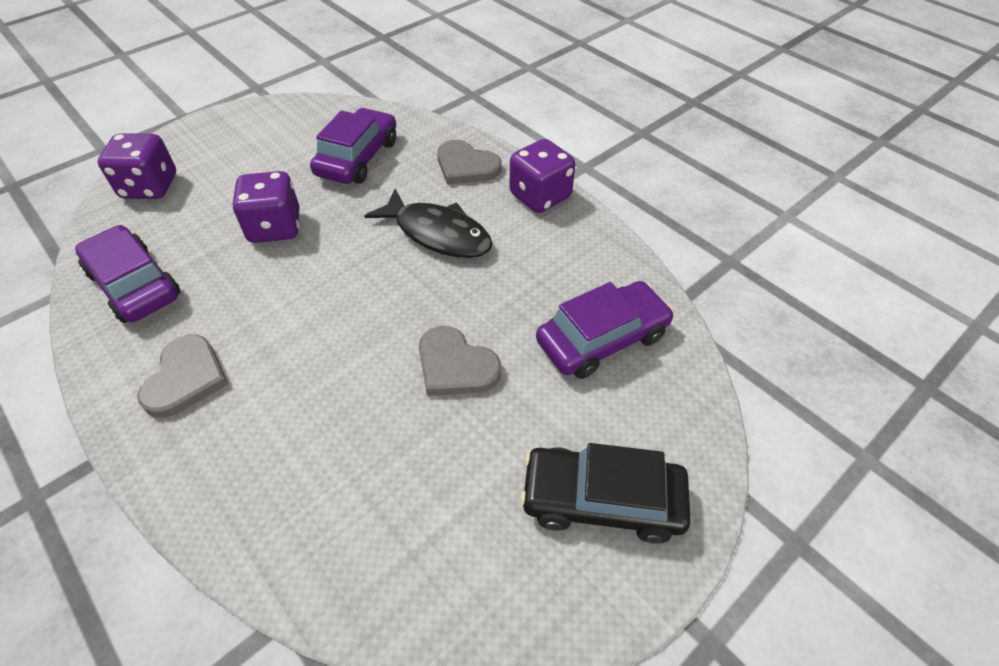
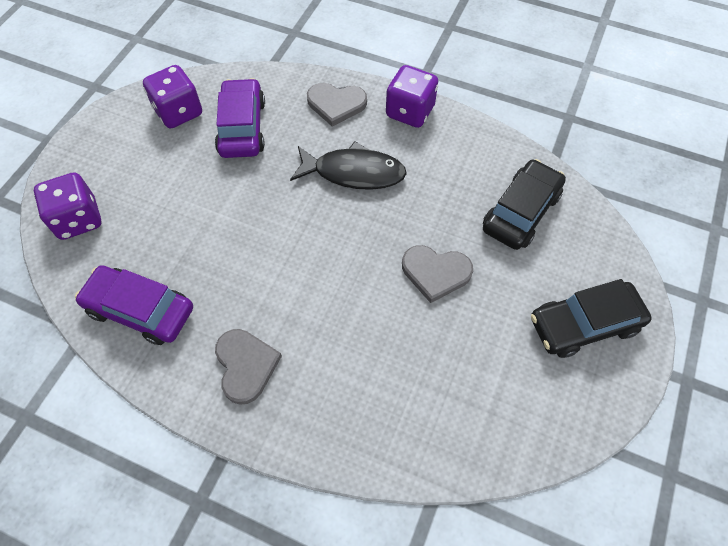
camera: 25 degrees left, 10 degrees up
(275, 227) = (219, 216): purple dice -> purple dice (178, 112)
(602, 339) = (520, 212): purple car -> black car

